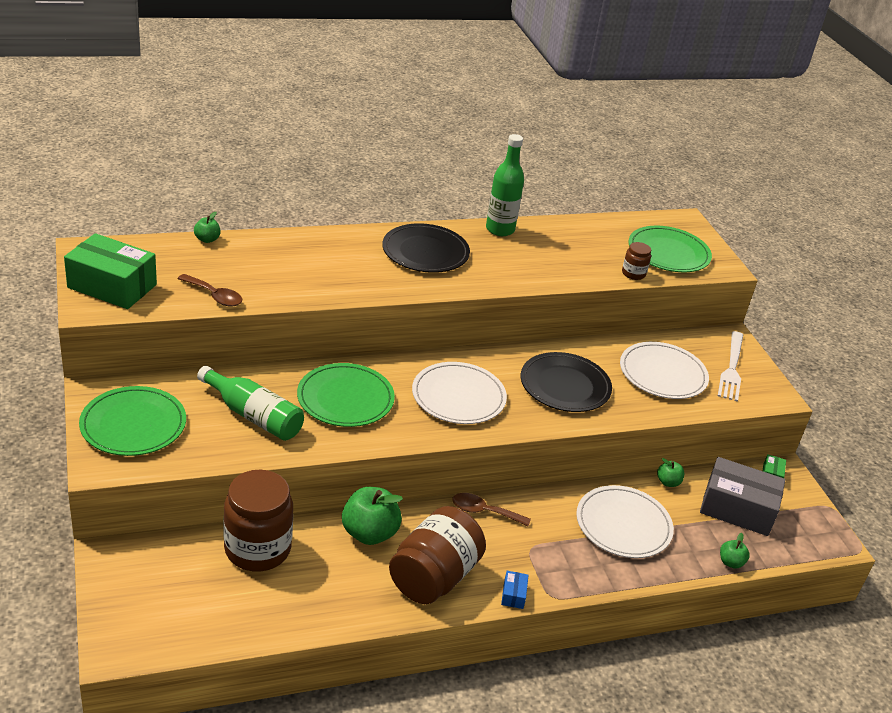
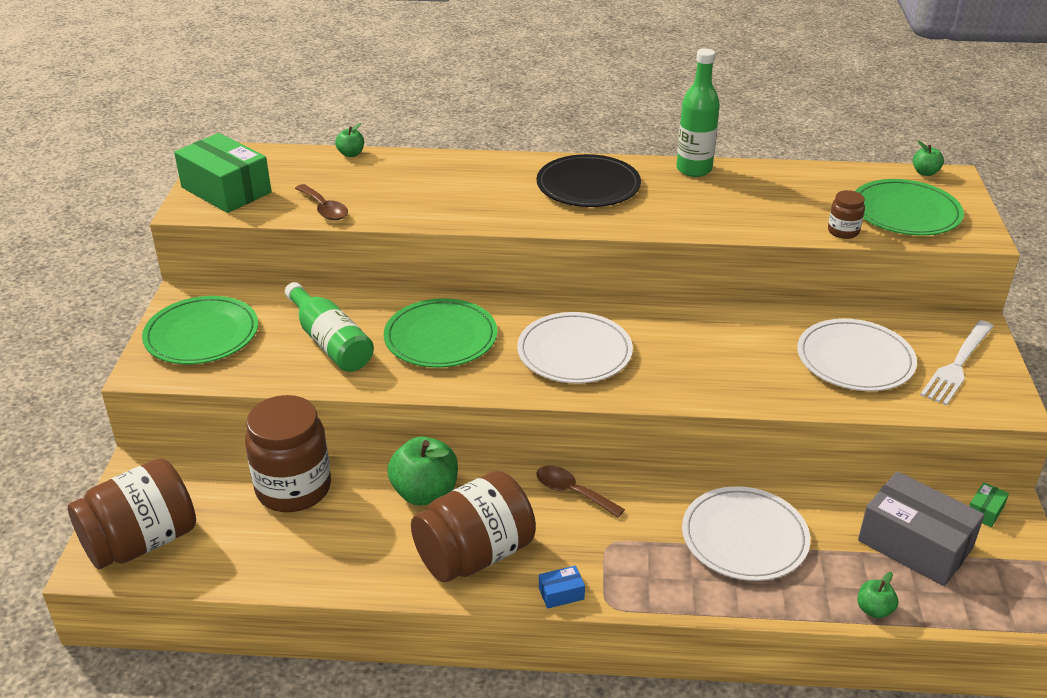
camera: 25 degrees right, 0 degrees up
(147, 621) = (141, 542): none -> brown jar
(513, 595) = (561, 593): blue box -> blue box turned 45 degrees clockwise
(565, 385) = (715, 357): black plate -> none
(668, 482) = (830, 496): green apple -> green apple (925, 172)

